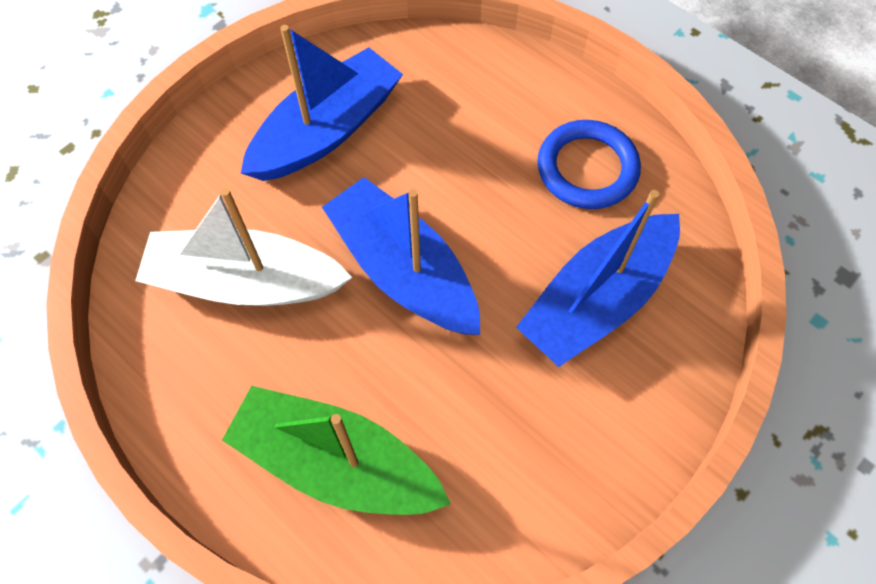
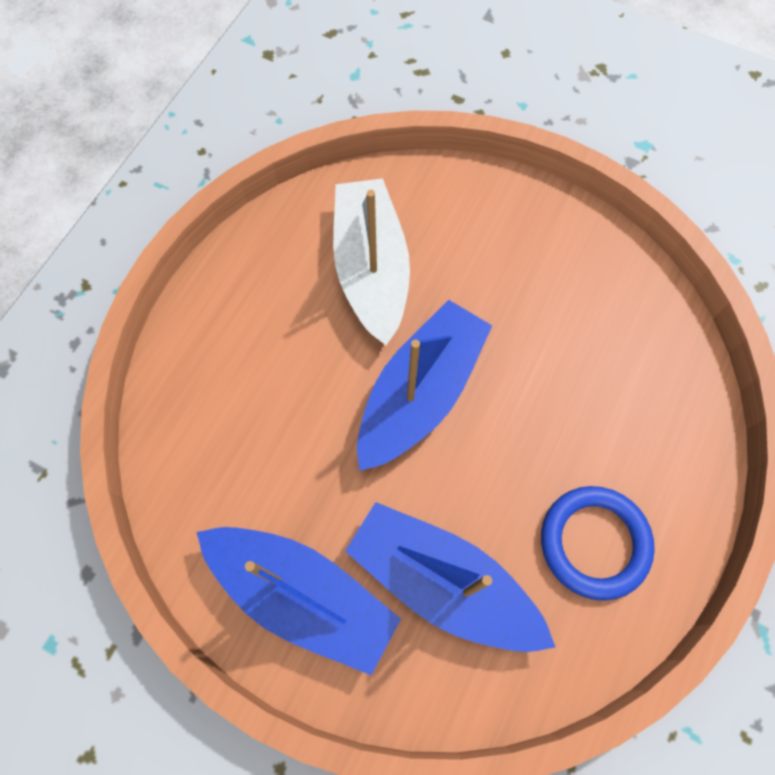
camera: 75 degrees right, 5 degrees up
(327, 130) = (546, 285): blue boat -> blue boat (302, 595)
(336, 462) = (230, 388): green boat -> none

